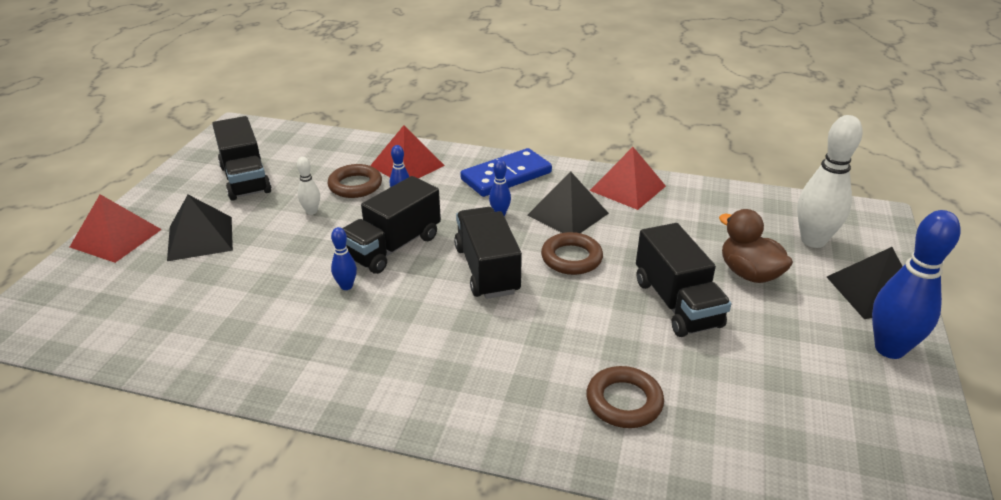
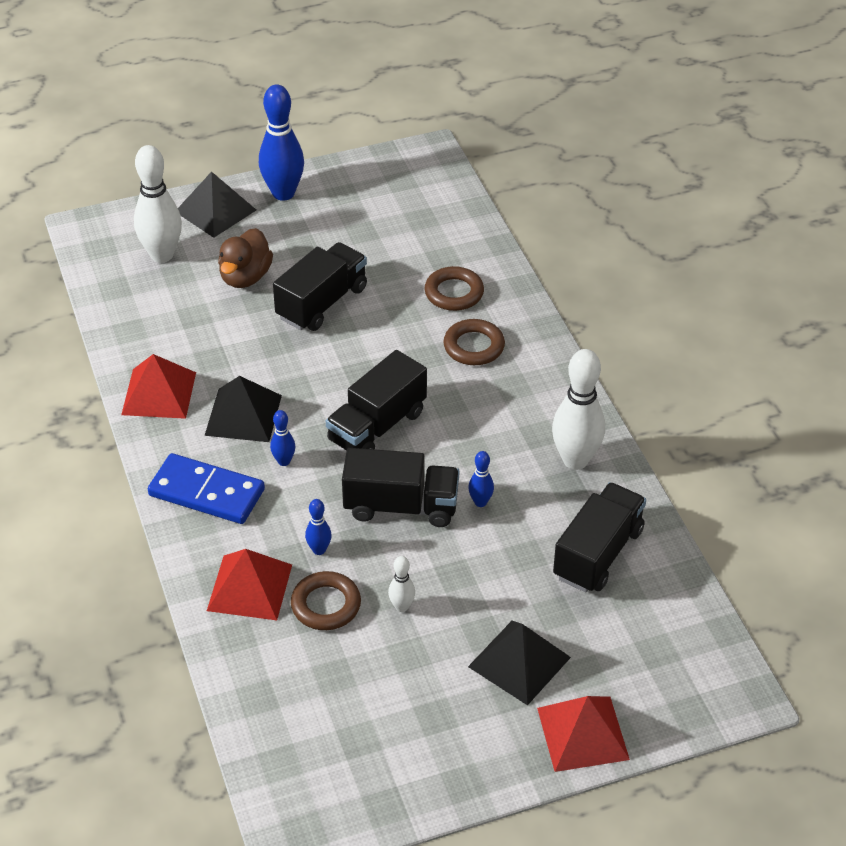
camera: 125 degrees left, 10 degrees up
(245, 179) = (396, 714): black truck -> black truck (598, 554)
(316, 365) = (575, 460): none -> white bowling pin
(571, 258) = (313, 383): brown ring -> brown ring (474, 346)

